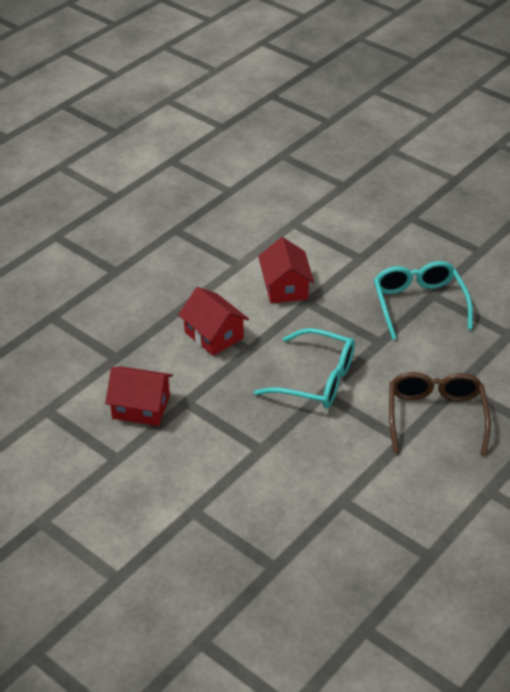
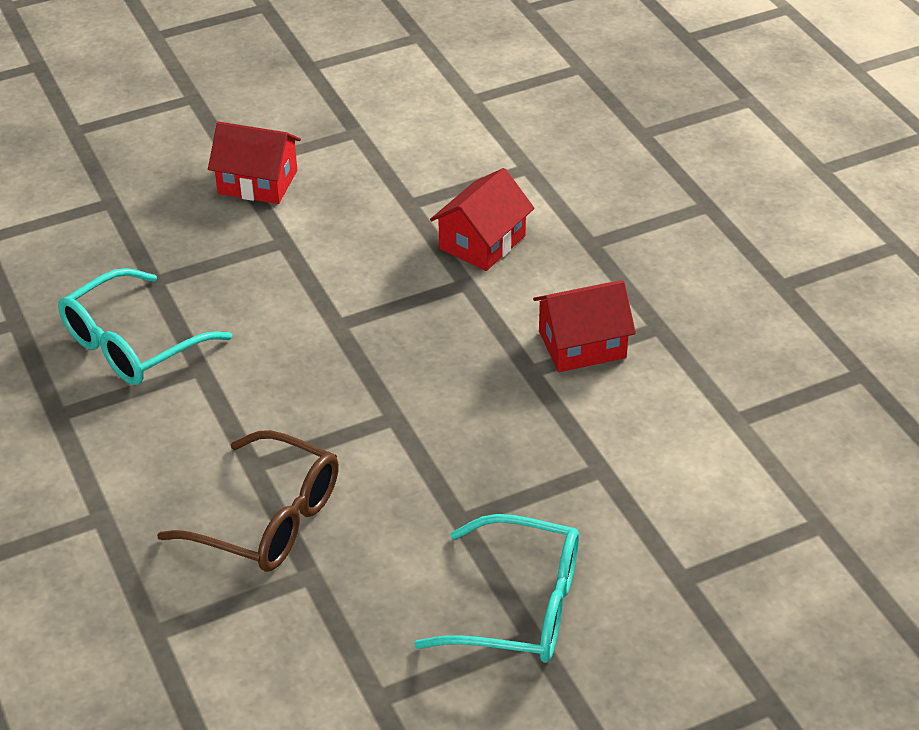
camera: 115 degrees right, 0 degrees up
(285, 287) = (651, 455): red house -> red house (258, 182)
(316, 380) = (425, 419): turquoise glasses -> turquoise glasses (132, 344)

